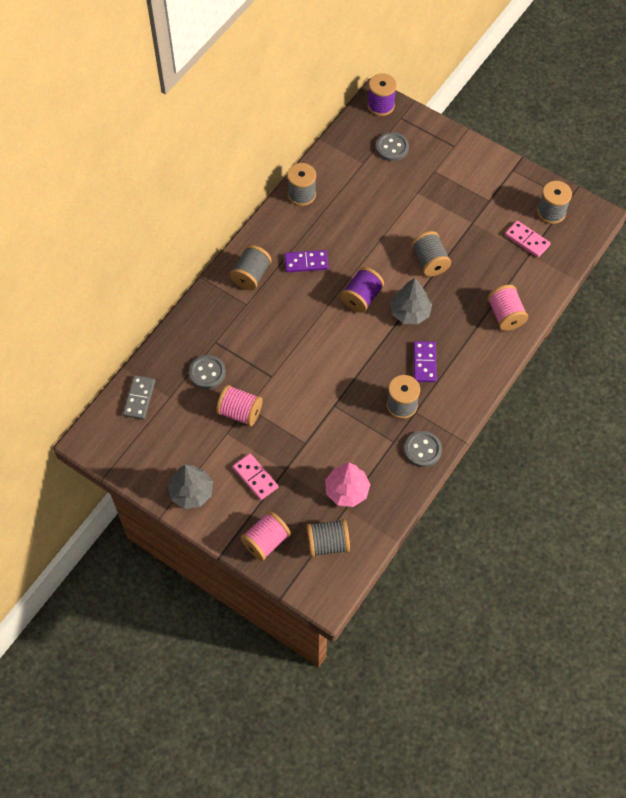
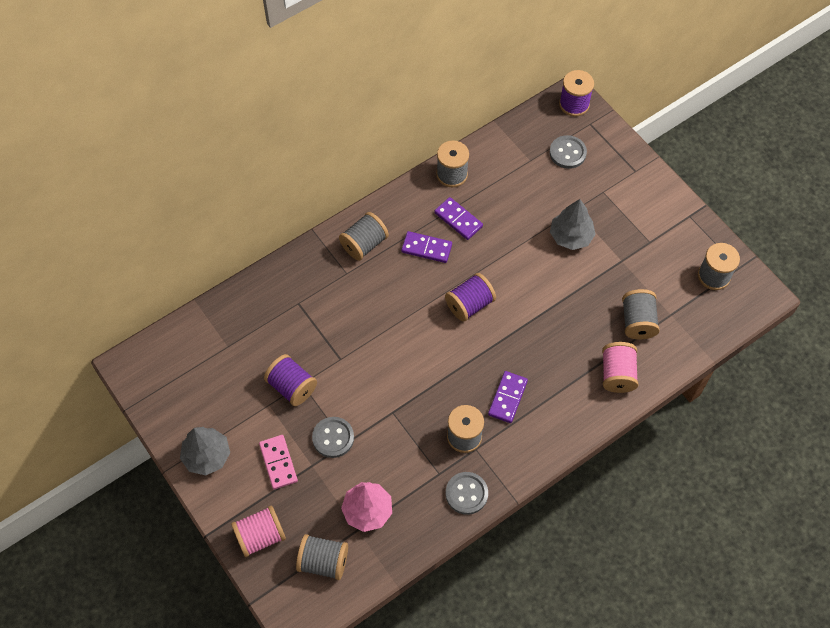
camera: 20 degrees right, 0 degrees up
(139, 398) = (197, 337): grey domino -> none
(207, 373) = (276, 333): grey button -> grey button (333, 438)
(240, 412) = (292, 387): pink spool -> purple spool
(323, 230) = (458, 220): none -> purple domino
(410, 312) = (514, 337): grey tree -> grey tree (571, 236)
(429, 262) = (558, 289): grey spool -> grey spool (637, 321)
(527, 240) = (674, 298): pink domino -> none

